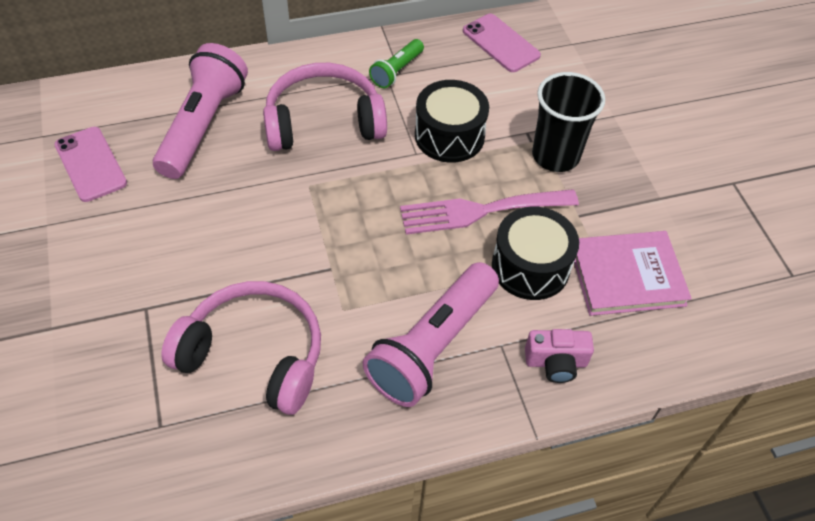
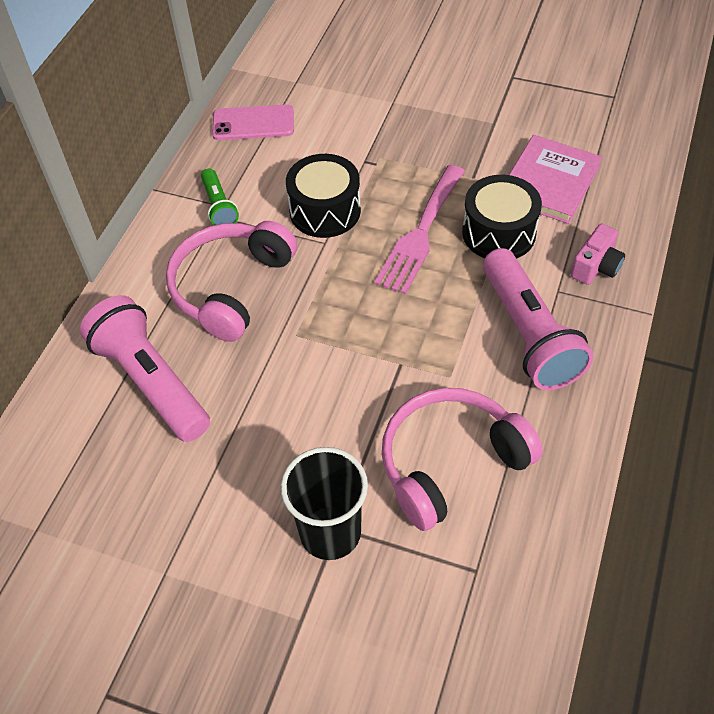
camera: 50 degrees left, 0 degrees up
(90, 164) = (117, 500): pink phone -> none
(555, 155) = (403, 157): black cup -> black cup (330, 532)

